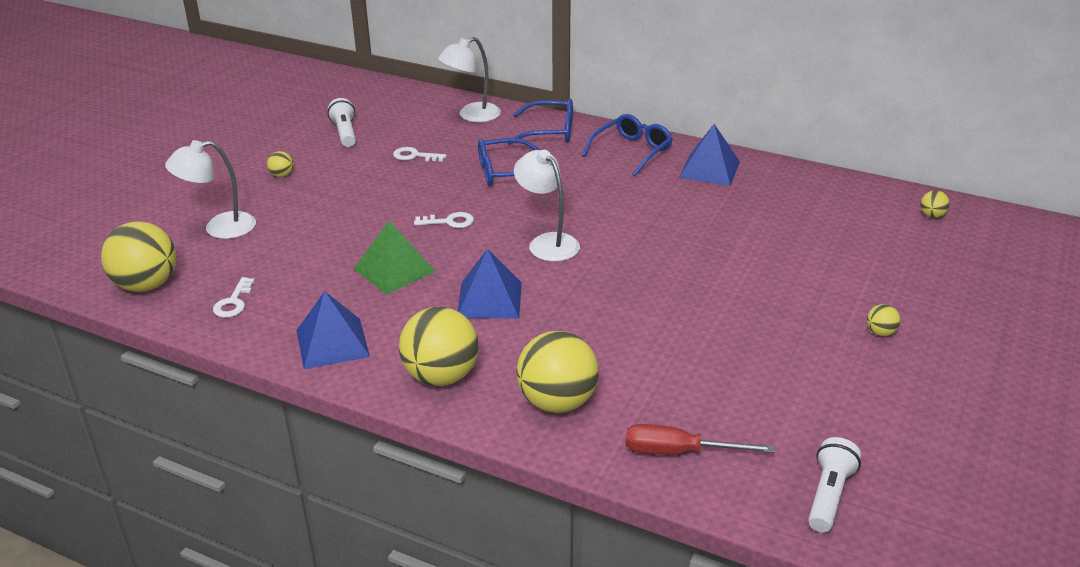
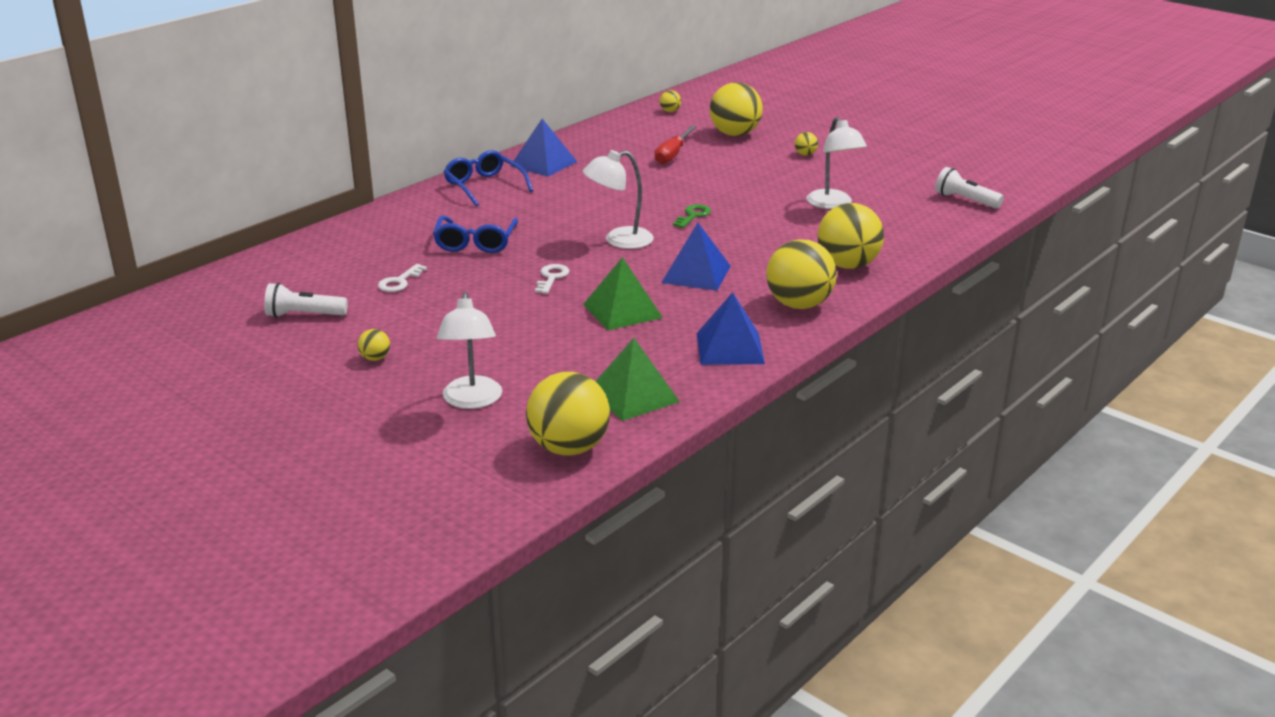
camera: 75 degrees left, 5 degrees down
(234, 302) = (633, 395): white key -> green pyramid
(471, 115) = (334, 245): white lamp -> white lamp (833, 204)
(549, 131) = (410, 214): blue glasses -> none
(634, 276) = (693, 216): none -> green key
(679, 452) = (915, 234): red screwdriver -> red screwdriver (672, 155)
(901, 270) = (735, 134): none -> yellow ball

